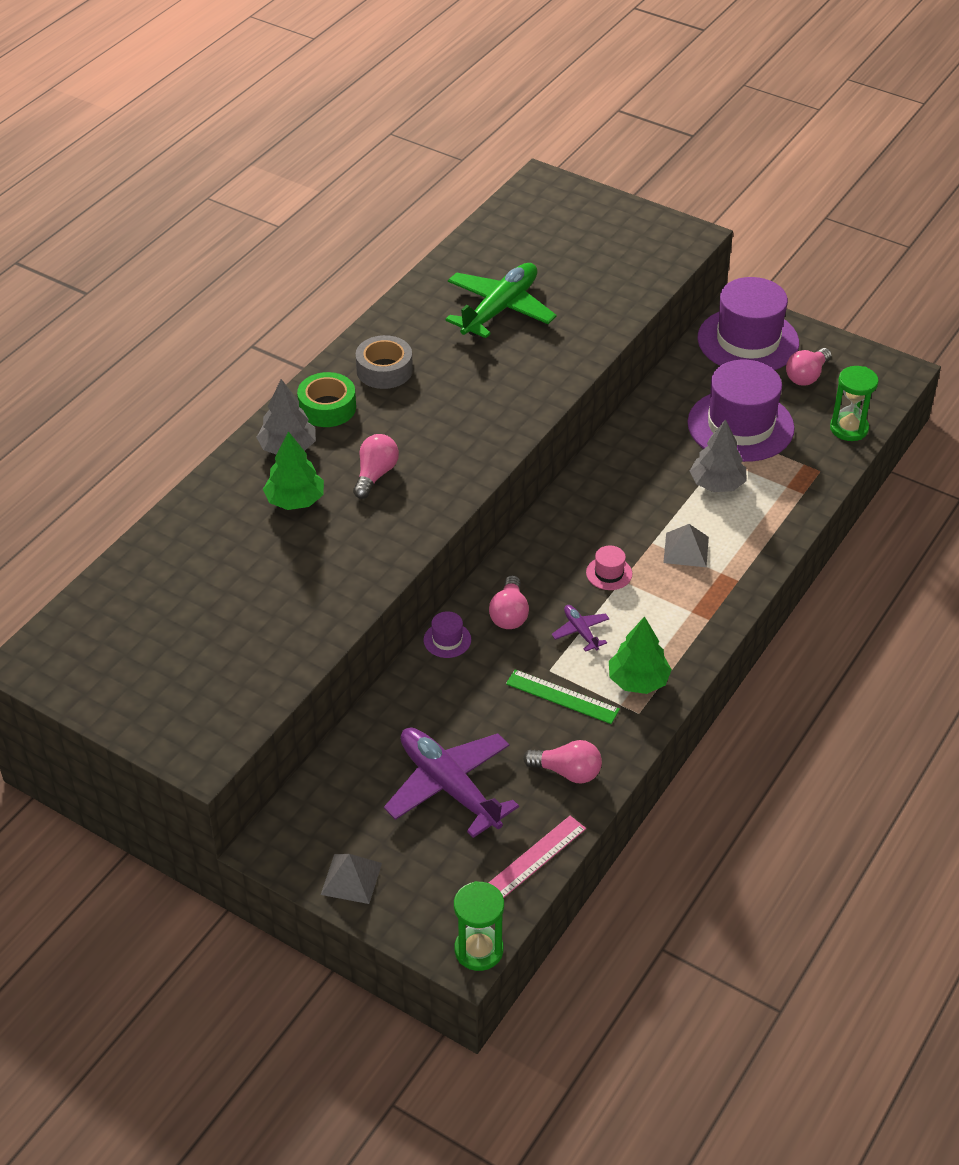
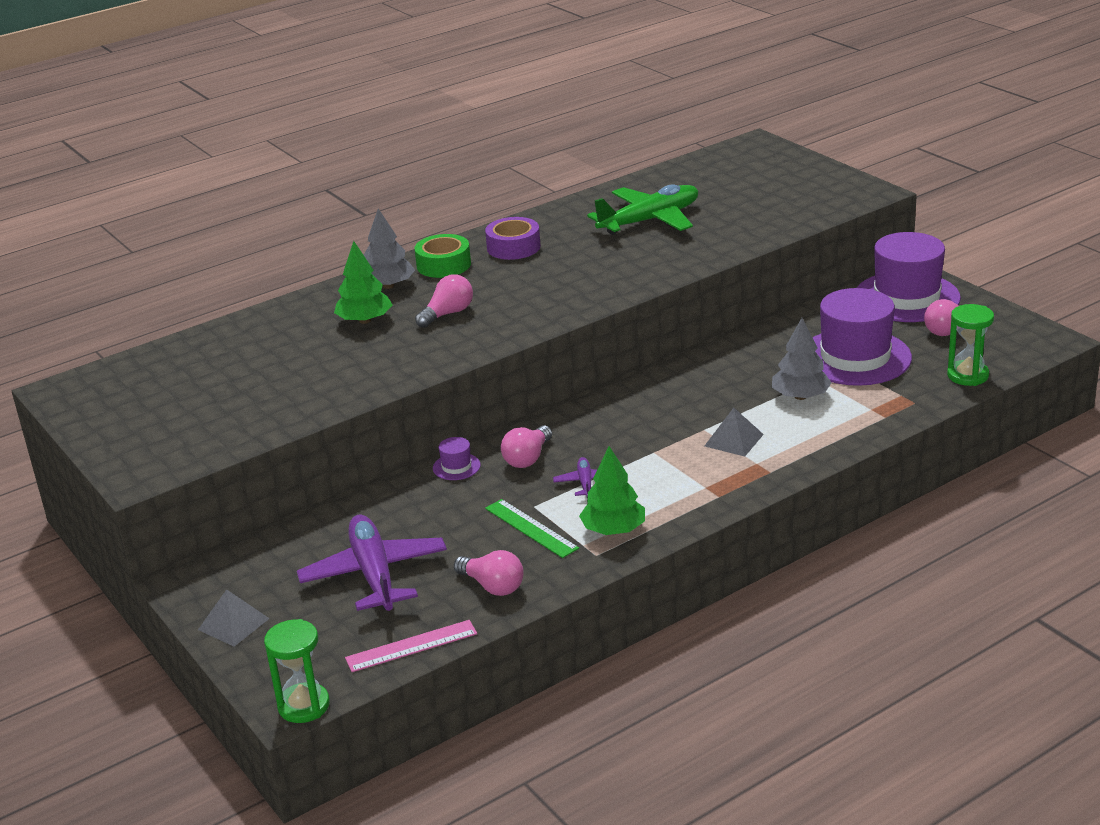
camera: 25 degrees right, 15 degrees down
(384, 370) = (513, 247): grey tape -> purple tape
(609, 573) = (645, 445): pink hat -> none

